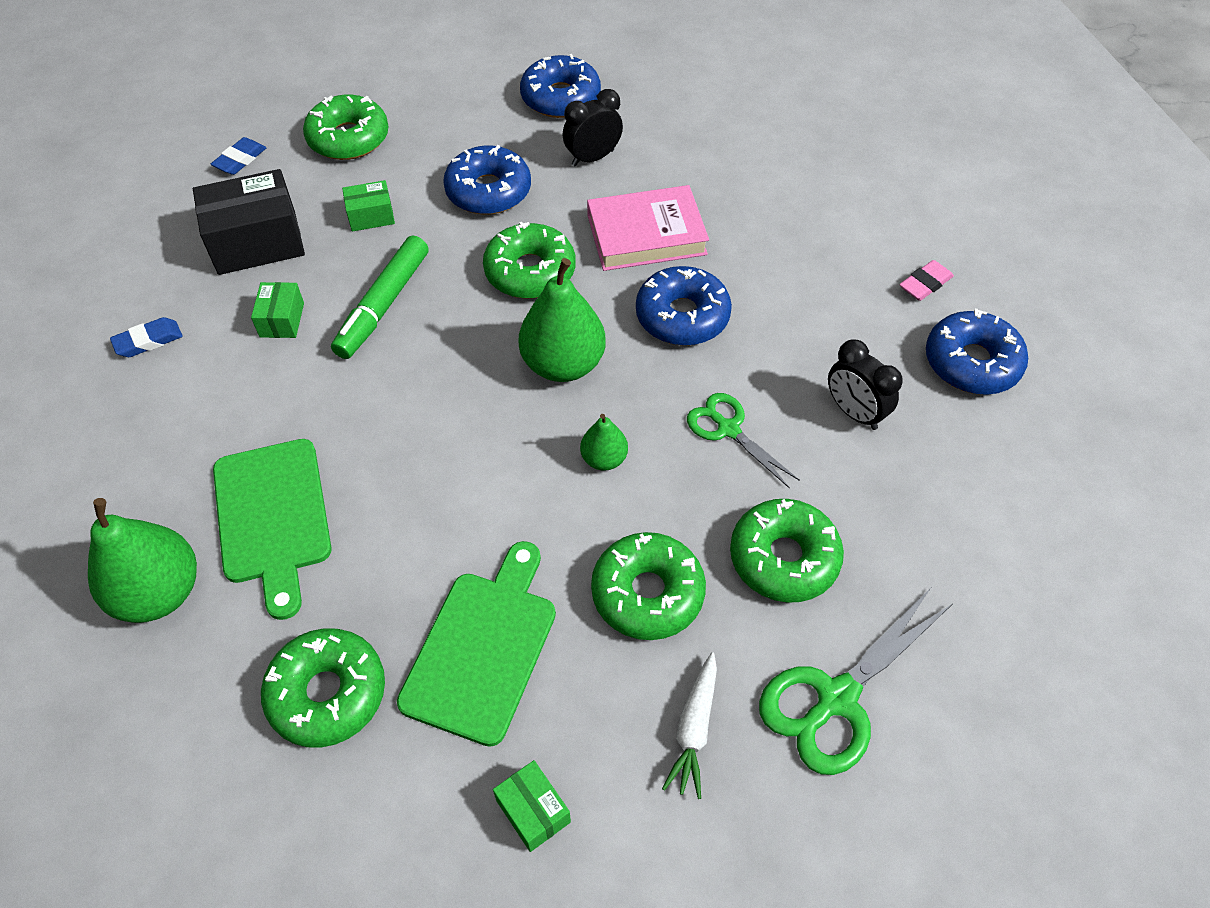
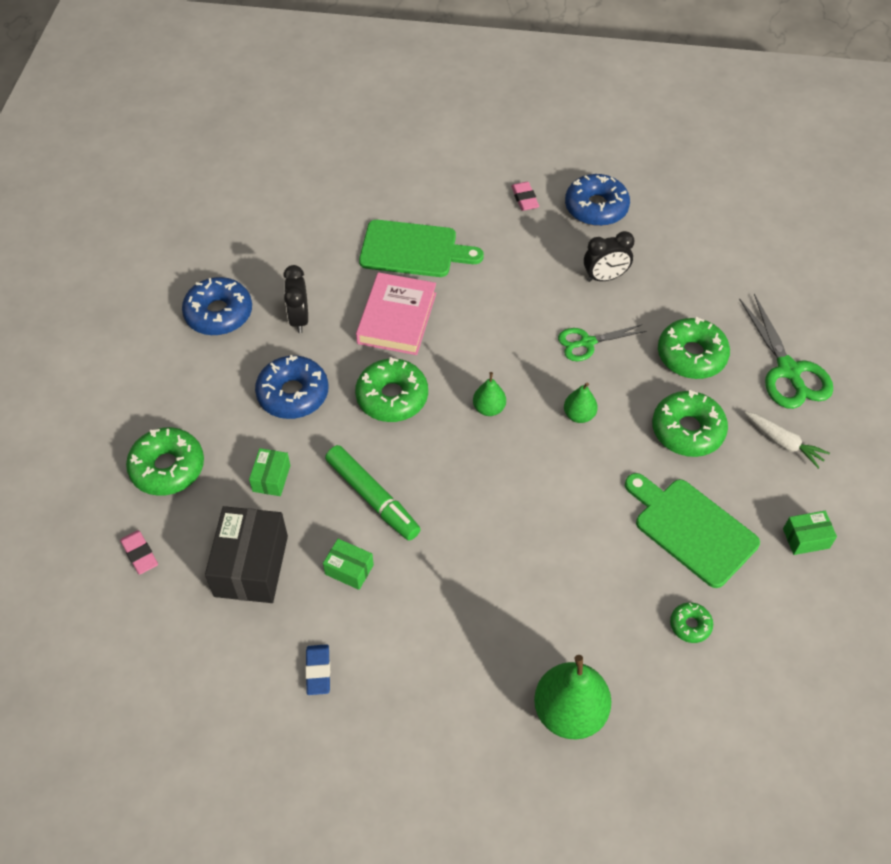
camera: 65 degrees left, 0 degrees up
(240, 160) = (140, 554): blue eraser -> pink eraser
(272, 517) = (536, 623): green cutting board -> green cutting board (413, 250)
(327, 693) = (690, 625): green donut -> green donut, size x0.51
(563, 364) = (489, 408): green pear -> green pear, size x0.52
(682, 316) = (482, 328): blue donut -> none

